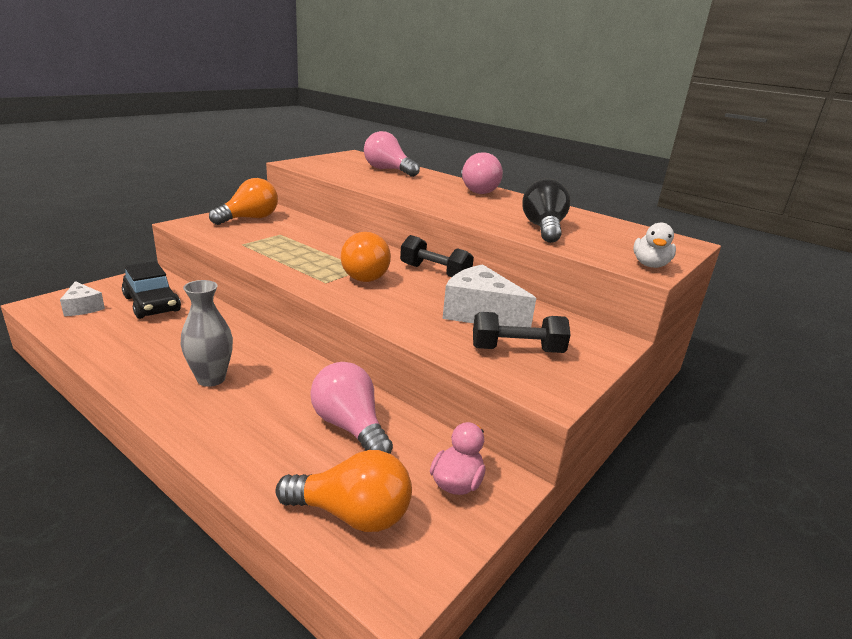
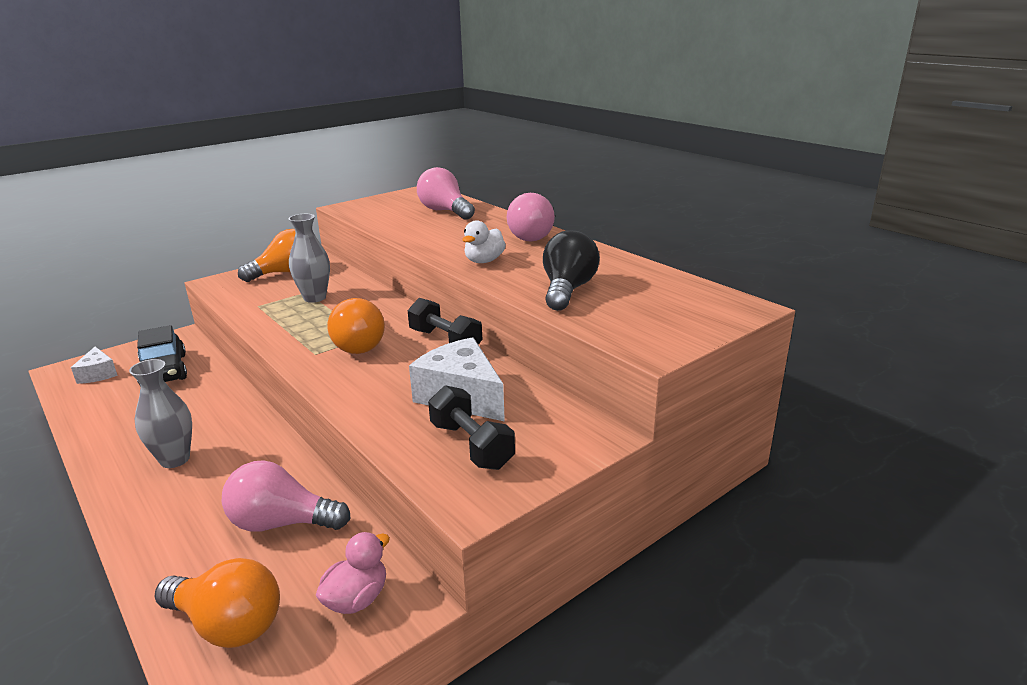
camera: 15 degrees right, 0 degrees up
(292, 238) = (315, 298): none -> grey vase
(350, 427) = (282, 523): pink light bulb -> pink light bulb turned 60 degrees counterclockwise
(517, 350) = (471, 445): black dumbbell -> black dumbbell turned 45 degrees clockwise
(650, 265) = (662, 342): white duck -> white duck (484, 261)

